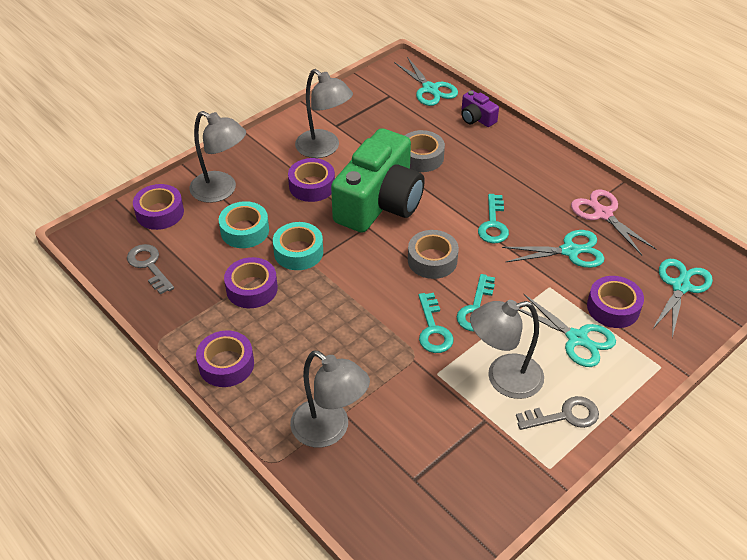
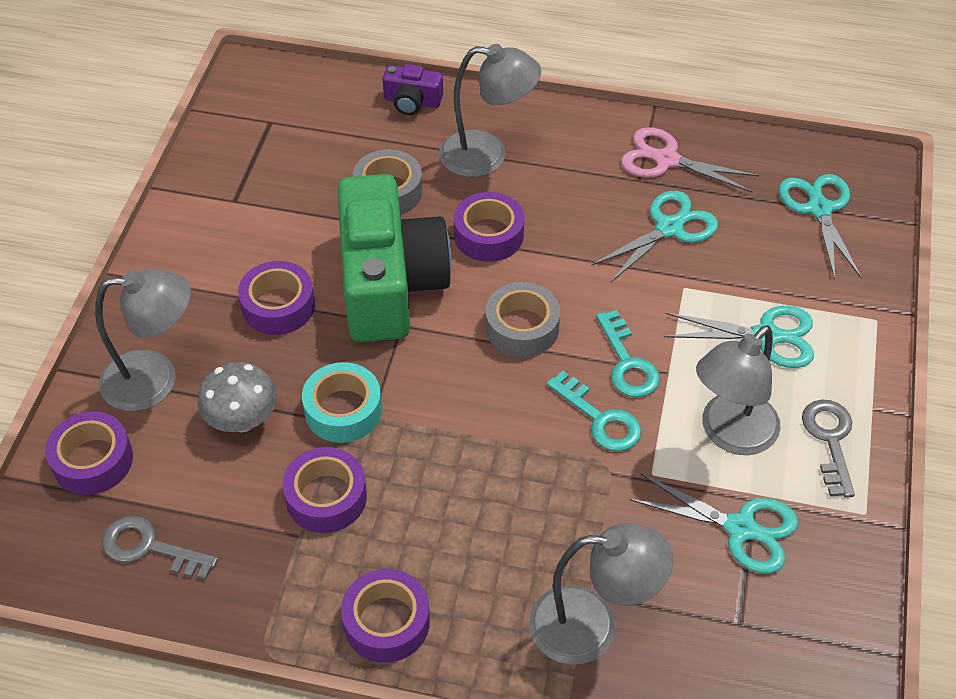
camera: 35 degrees left, 5 degrees up
(245, 231) = (242, 420): turquoise tape -> grey mushroom
(324, 149) = (247, 243): grey lamp -> grey lamp (487, 156)
(430, 89) = (317, 87): turquoise scissors -> turquoise scissors (741, 528)
(493, 224) = (554, 239): turquoise key -> none
(564, 415) = (830, 440): grey key -> grey key turned 45 degrees counterclockwise
(613, 307) = (772, 275): purple tape -> purple tape (488, 235)

